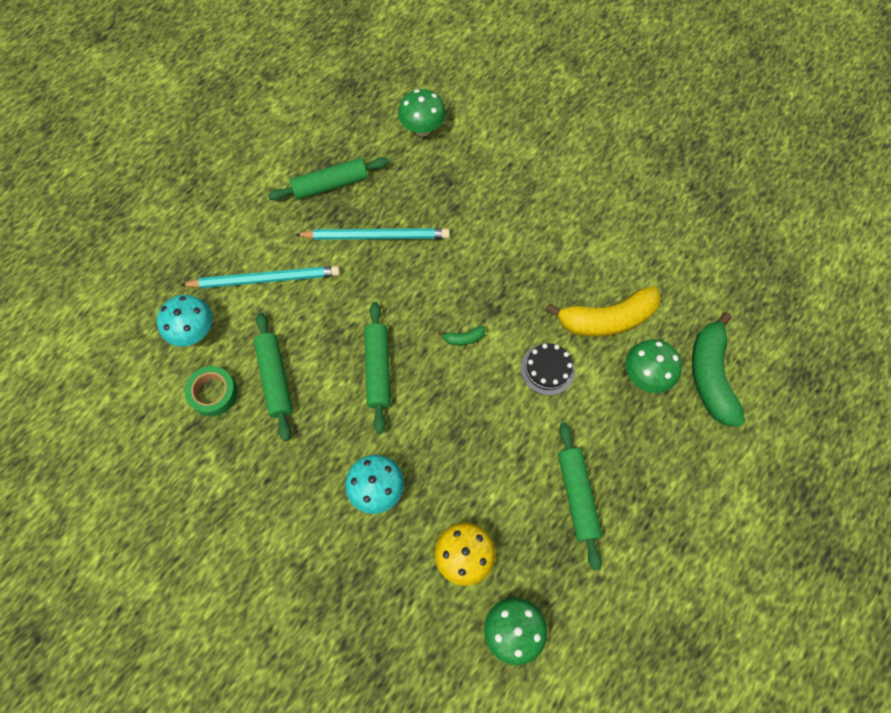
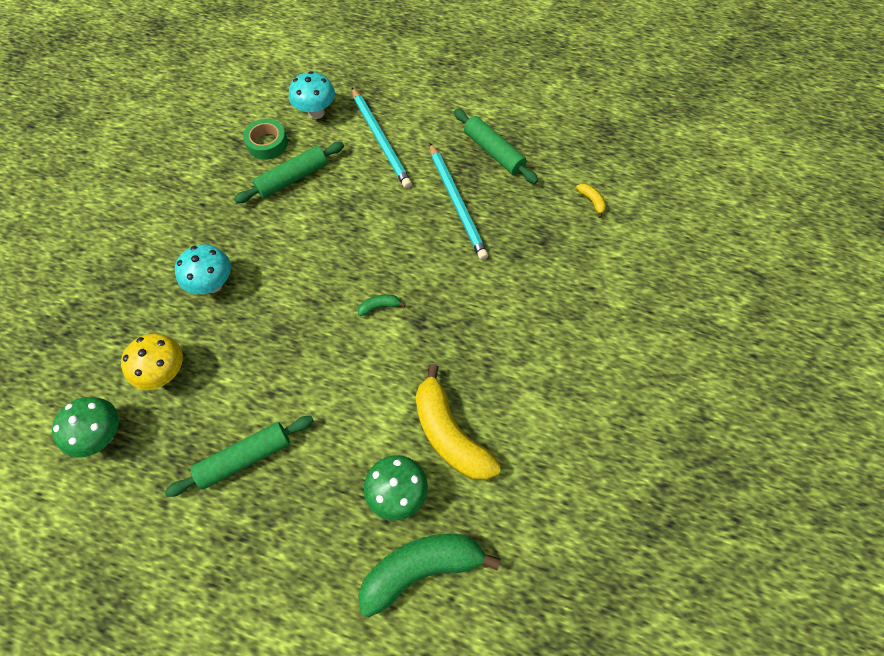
camera: 70 degrees right, 5 degrees down
(378, 369) = (325, 248): green rolling pin -> none
(422, 129) = (591, 201): green mushroom -> yellow banana
(464, 338) = (379, 306): green banana -> green banana turned 105 degrees clockwise
(547, 369) = (372, 391): black cake -> none

